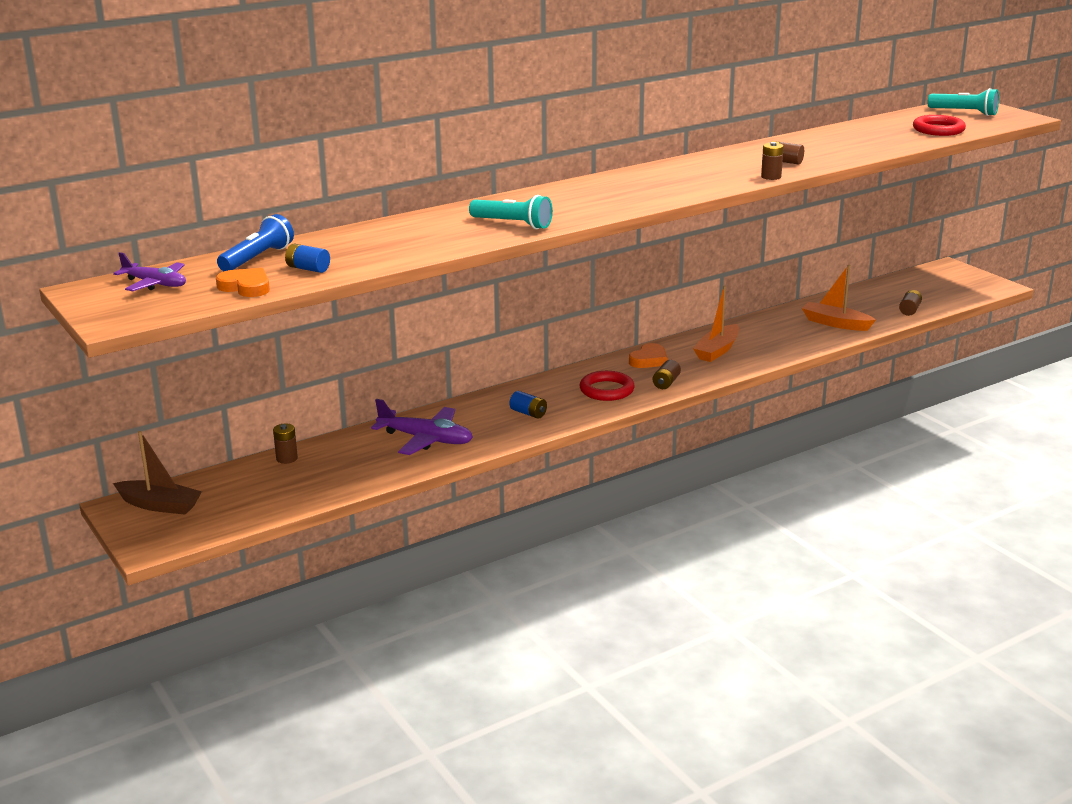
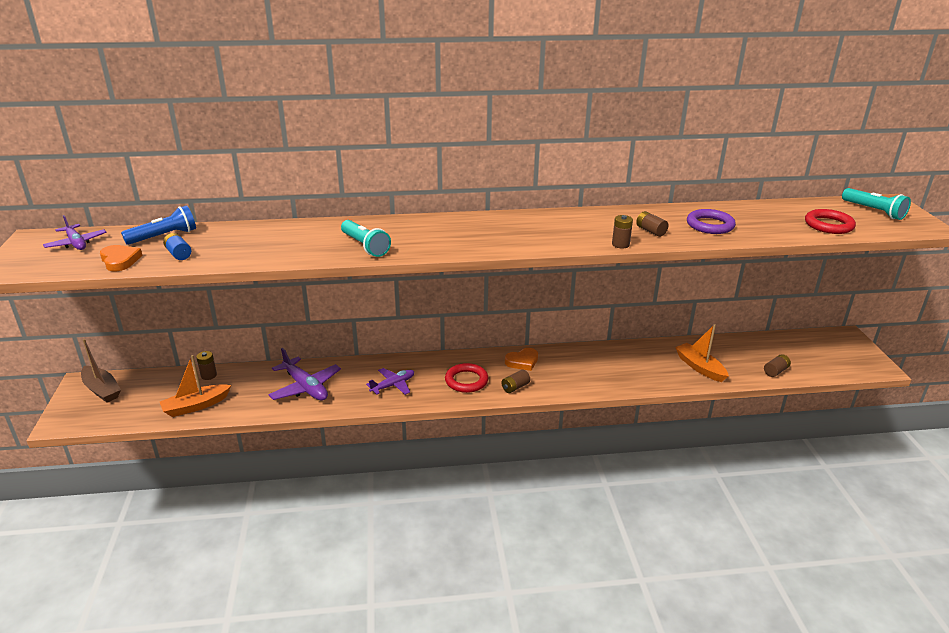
camera: 25 degrees right, 5 degrees up
(528, 413) = (393, 385): blue battery -> purple plane
(717, 350) = (581, 367): orange boat -> orange boat (196, 406)
(833, 148) = (710, 225): none -> purple ring

